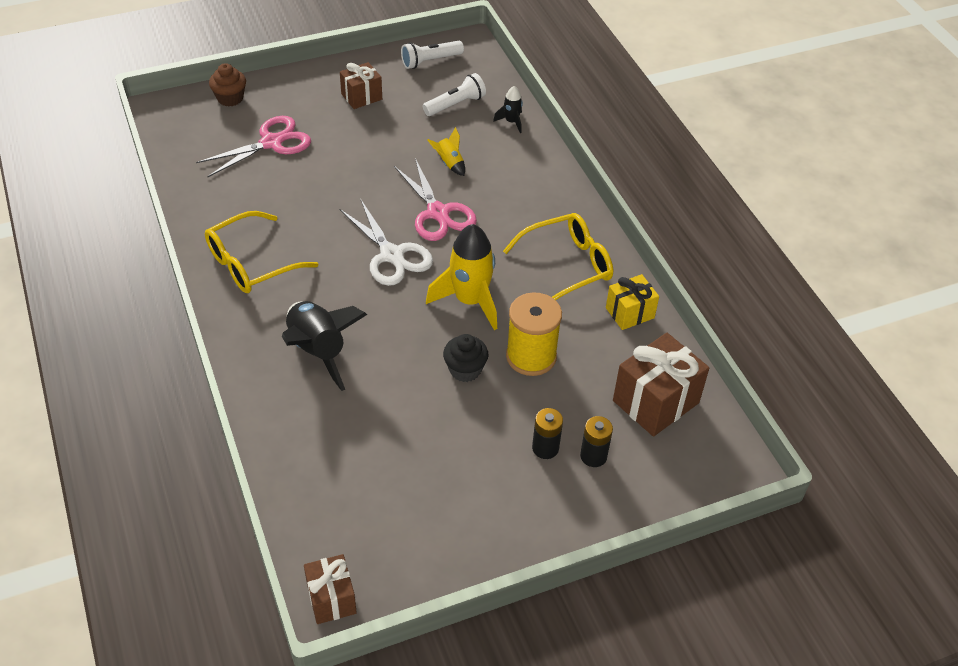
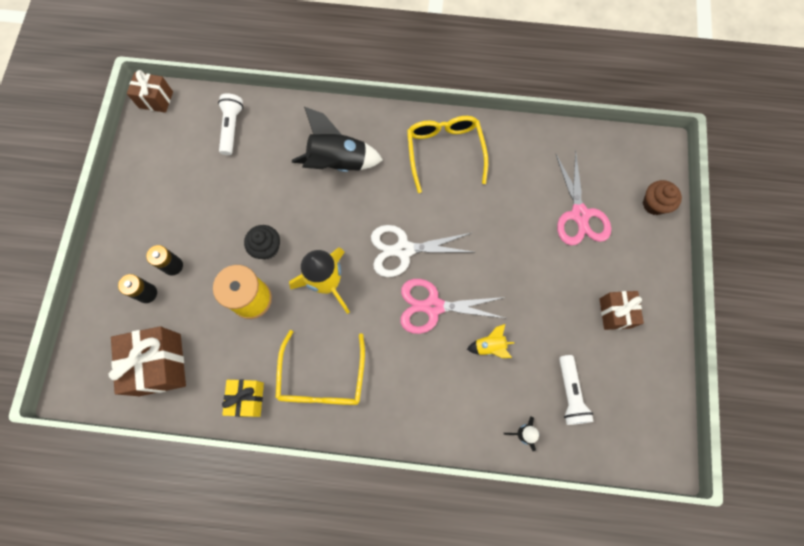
camera: 120 degrees right, 25 degrees up
(430, 61) = (648, 403): white flashlight -> white flashlight (232, 128)

